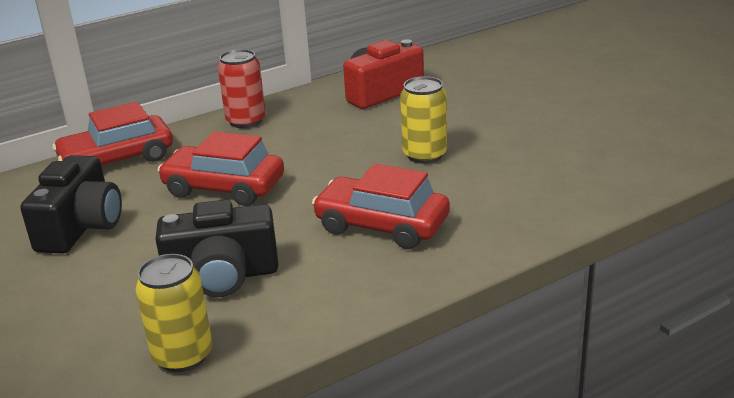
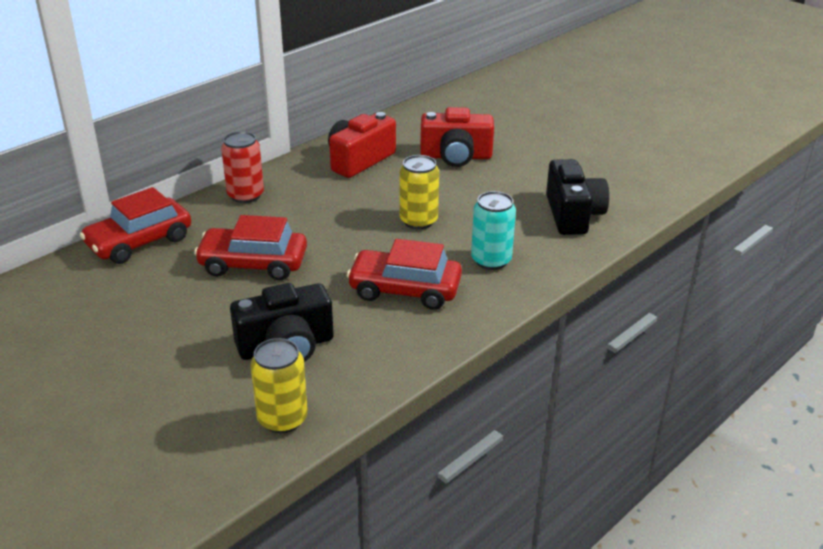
camera: 15 degrees left, 5 degrees up
(81, 227) = (137, 311): black camera -> black camera (572, 214)
(491, 93) = (456, 156): none -> red camera
(496, 201) = (491, 260): none -> turquoise can

